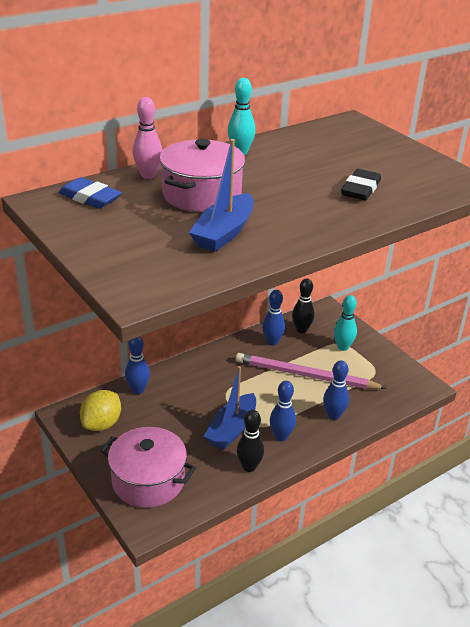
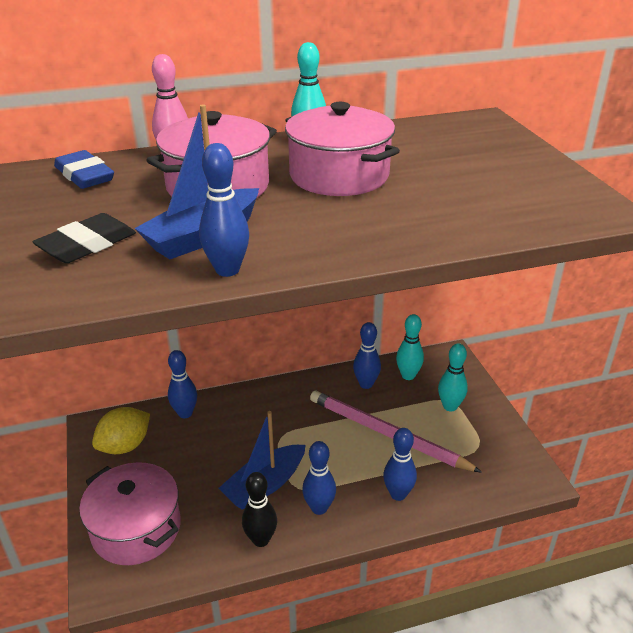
camera: 20 degrees right, 0 degrees up
(261, 253) = (227, 270): none -> blue bowling pin
(282, 176) = (339, 175): none -> pink pot
(301, 330) = (408, 375): black bowling pin -> turquoise bowling pin
(360, 189) = (433, 202): black eraser -> black eraser (87, 244)

